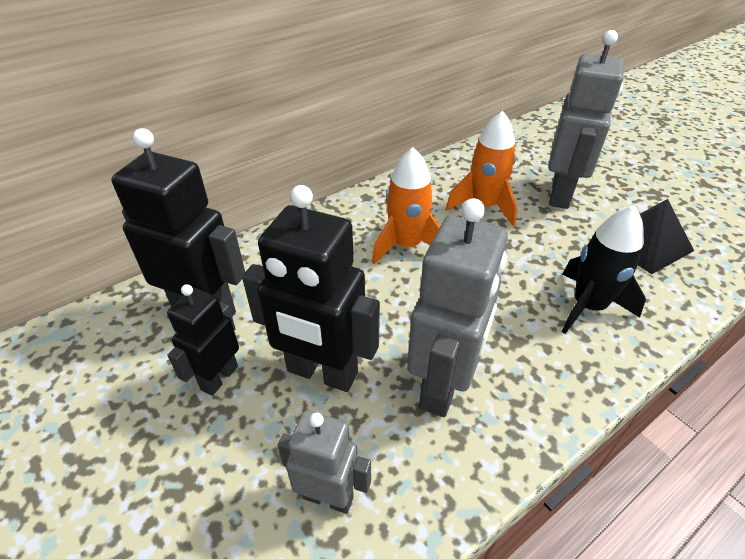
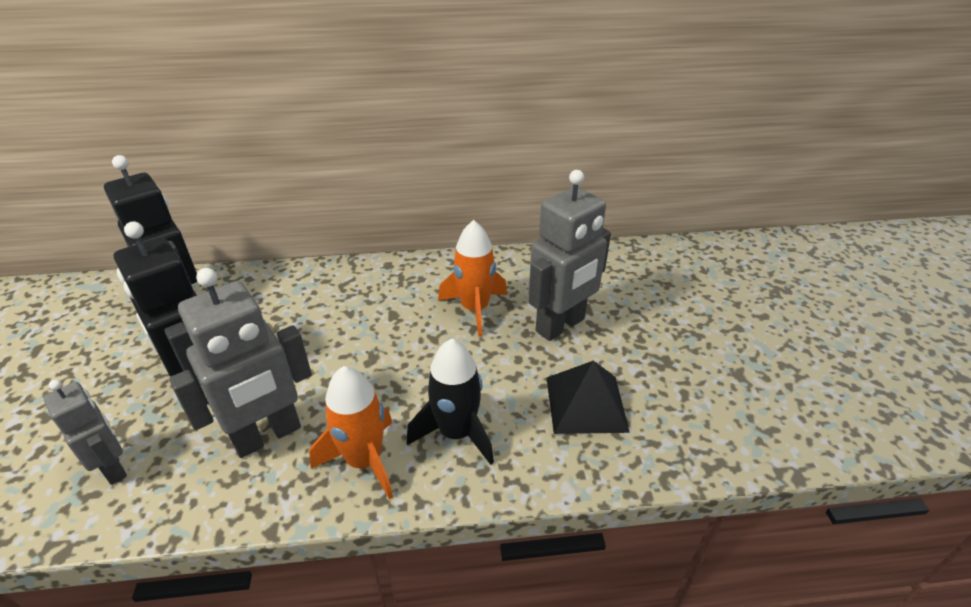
camera: 30 degrees right, 5 degrees down
(219, 377) = (143, 357): black robot -> none
(406, 245) = (371, 317): orange rocket -> orange rocket (364, 461)

